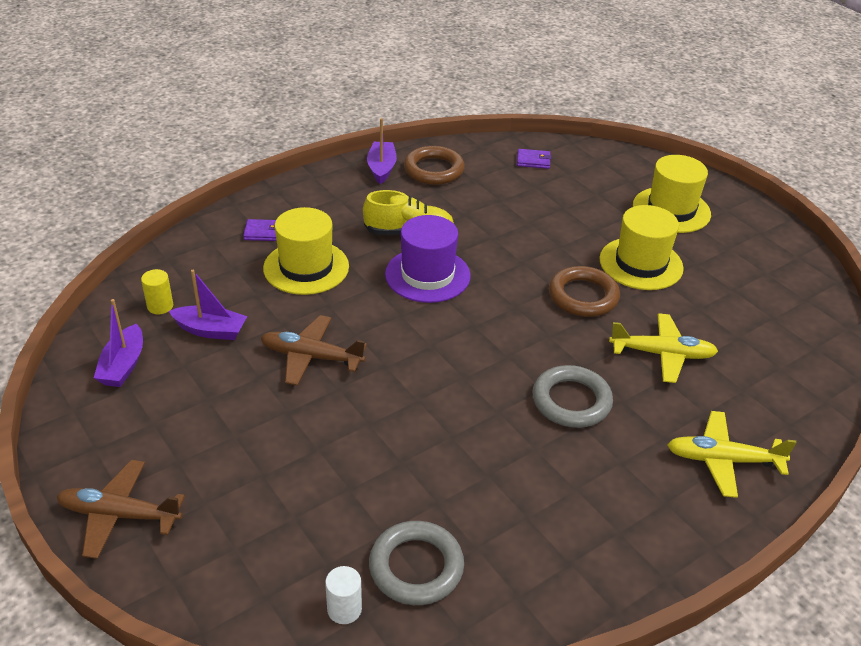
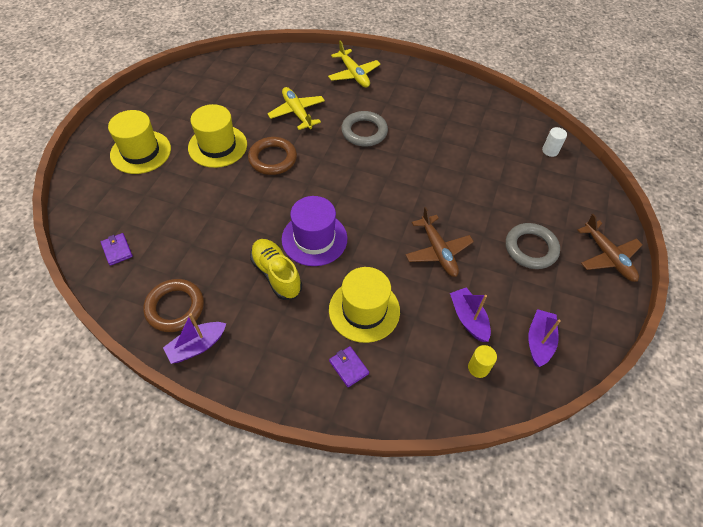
camera: 125 degrees left, 15 degrees up
(123, 365) = (539, 341): purple boat -> purple boat turned 45 degrees counterclockwise
(416, 567) = (509, 140): grey ring -> grey ring (531, 248)

